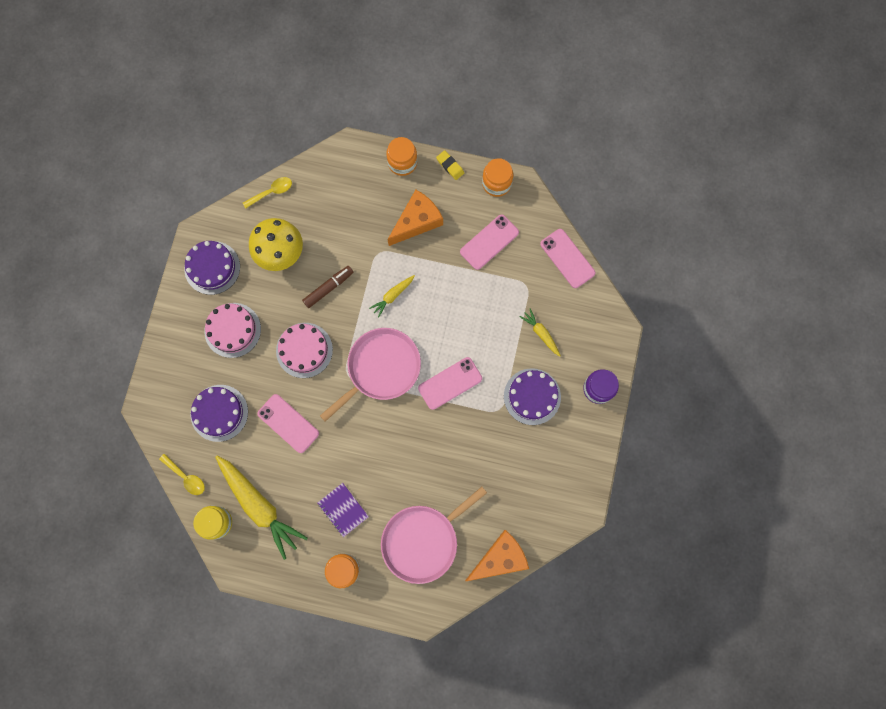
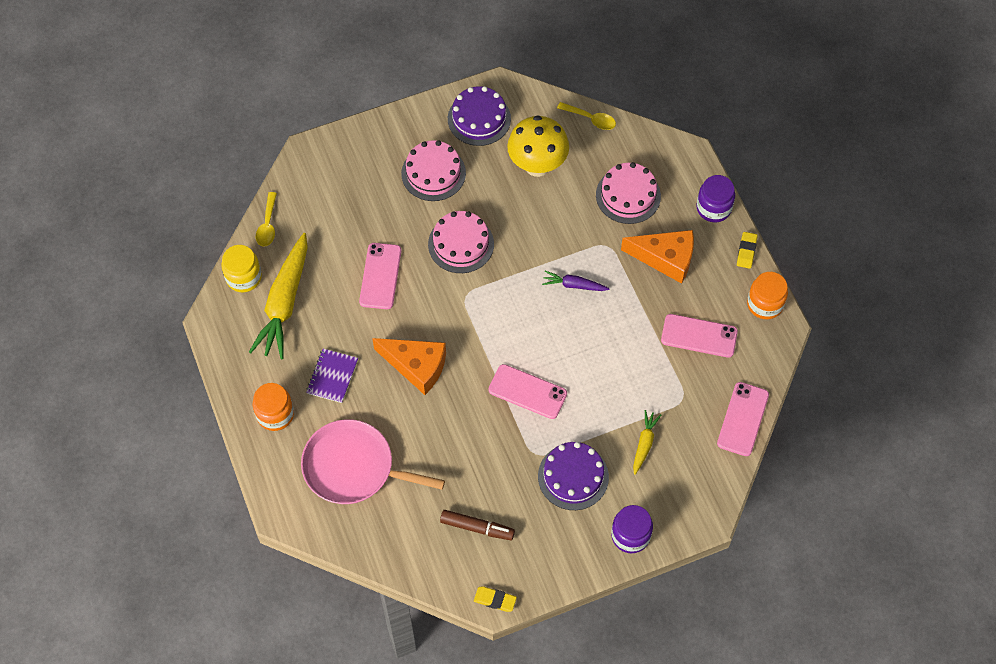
camera: 55 degrees right, 15 degrees down
(219, 413) = (347, 213): purple cake -> none
(328, 288) = (537, 225): brown marker -> brown marker (477, 527)
(351, 211) = (628, 195): none -> pink cake
(381, 368) = (494, 321): pink pan -> none
(393, 296) = (574, 285): yellow carrot -> purple carrot
(402, 163) = (713, 208): orange jar -> purple jar
(500, 558) = (386, 550): orange cheese -> orange cheese (416, 366)
(583, 508) = (495, 600): none -> yellow eraser

